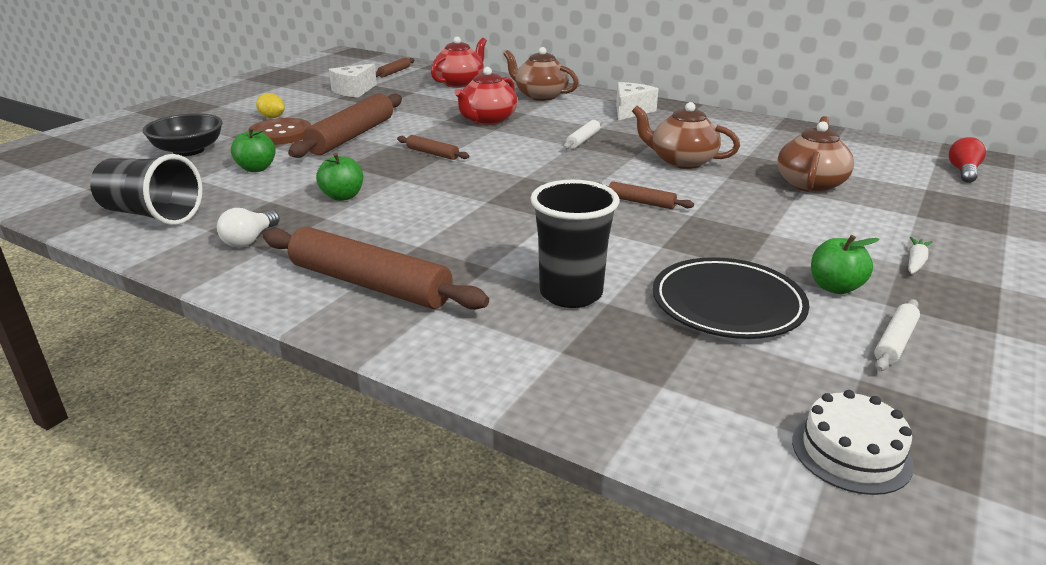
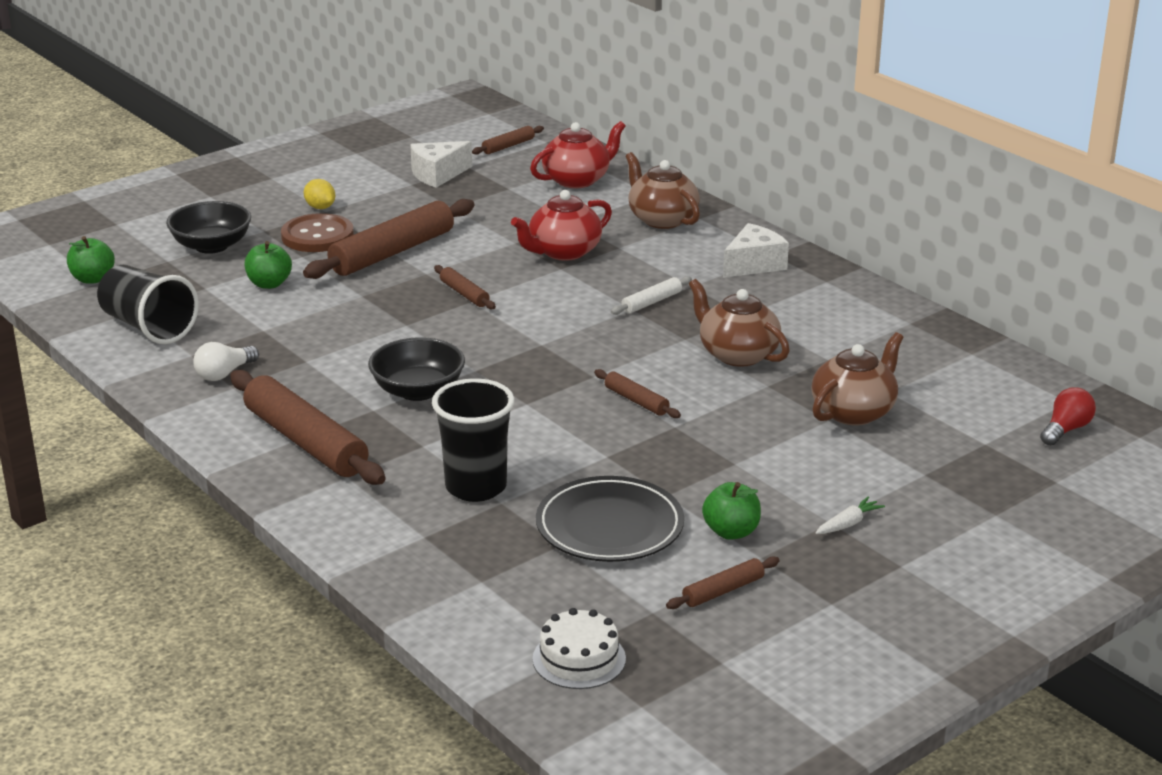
camera: 20 degrees right, 0 degrees up
(342, 196) = (336, 337): green apple -> green apple (92, 279)
(448, 224) = (418, 391): none -> black bowl
(895, 342) = (723, 591): white rolling pin -> brown rolling pin

